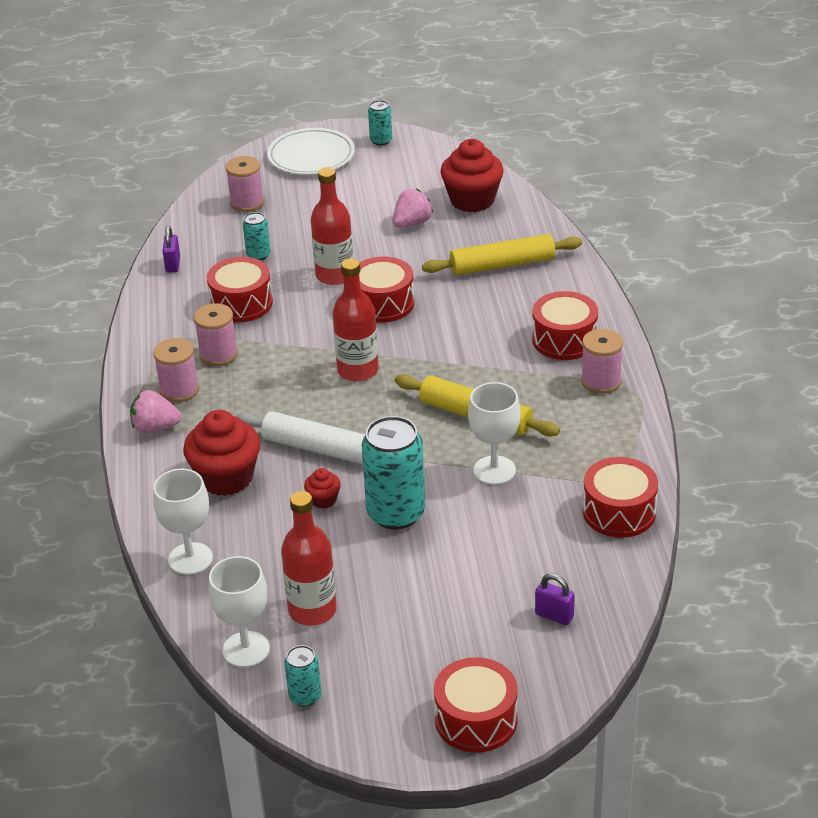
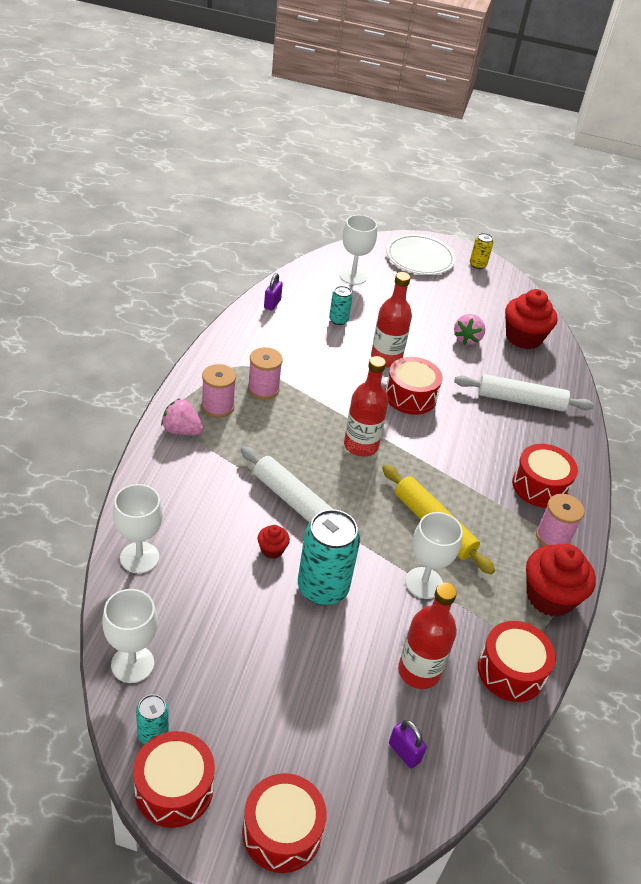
camera: 15 degrees right, 5 degrees up
(226, 478) = (208, 497): red cupcake -> red cupcake (549, 597)
(241, 303) = (304, 354): red drum -> red drum (174, 788)
(247, 203) = (353, 276): pink spool -> white goblet
(312, 610) = (206, 651): red bottle -> red bottle (419, 671)
(381, 140) = (477, 265): turquoise can -> yellow can
(412, 223) = (467, 339): pink strawberry -> pink strawberry turned 135 degrees clockwise
(502, 265) = (521, 400): yellow rolling pin -> white rolling pin

